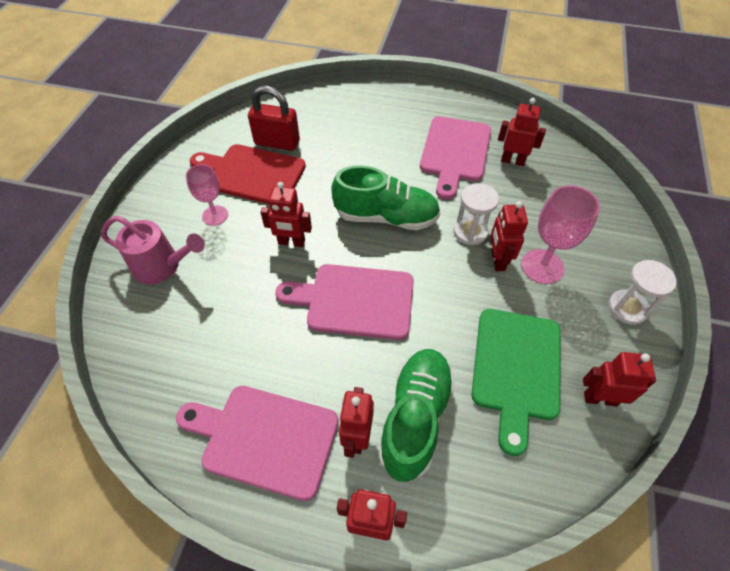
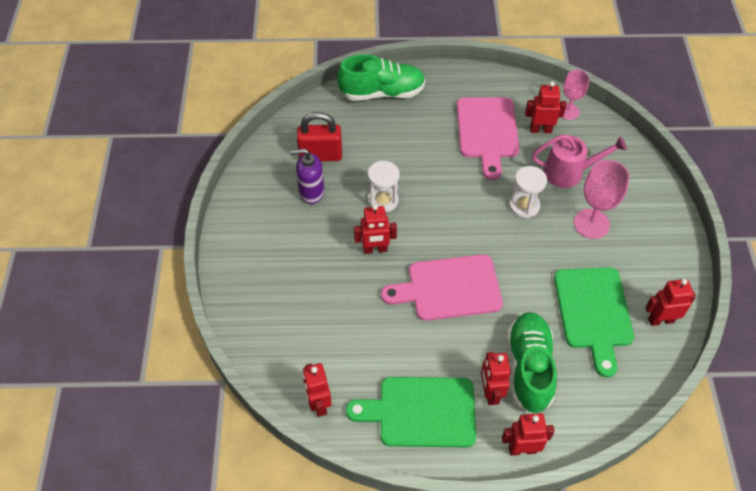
camera: 15 degrees left, 0 degrees up
(162, 266) = (271, 297): pink watering can -> pink watering can (569, 172)
(215, 215) = (296, 240): pink goblet -> pink goblet (568, 111)
(252, 174) = (311, 192): red cutting board -> purple soap dispenser
(264, 439) = (421, 412): pink cutting board -> green cutting board
(386, 217) = (448, 208): green shoe -> green shoe (382, 93)
(497, 260) = (554, 226): red robot -> red robot (318, 404)
(627, 308) = (665, 244): white hourglass -> white hourglass (383, 200)

